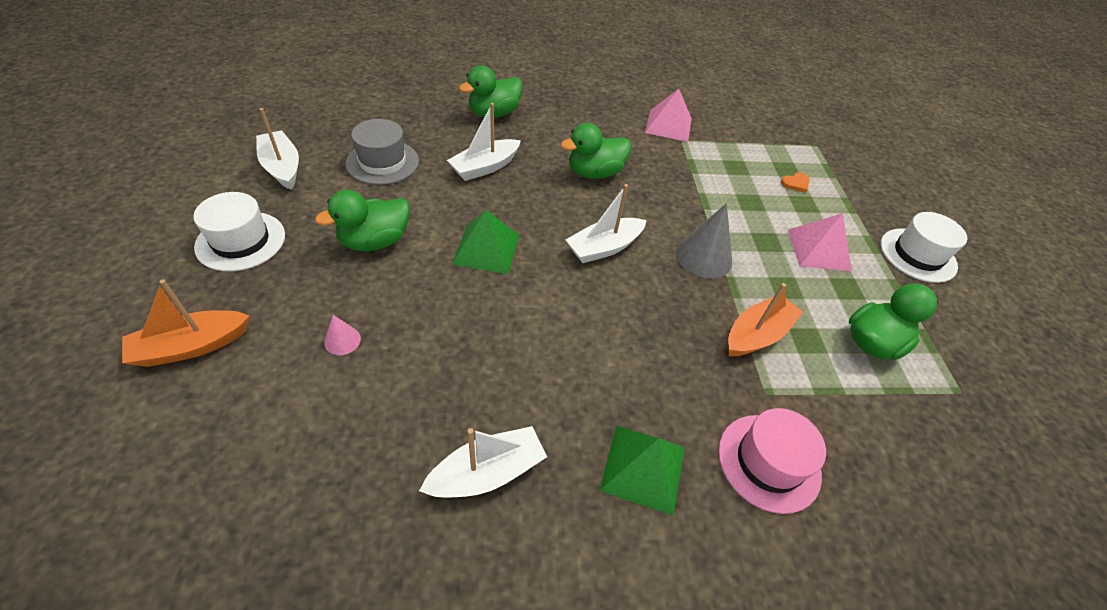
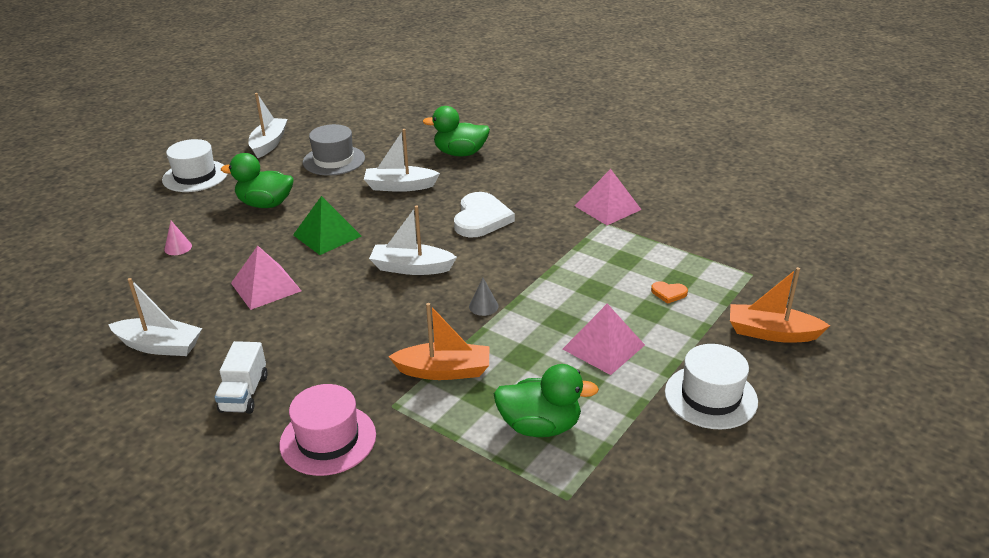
camera: 45 degrees right, 15 degrees down
(191, 346) = (108, 218): orange boat -> orange boat (771, 333)
(503, 336) = (266, 287): none -> pink pyramid
(594, 173) = (481, 218): green duck -> white heart
(643, 468) = (244, 394): green pyramid -> white truck
(704, 257) = (483, 306): grey cone -> grey cone, size x0.50

